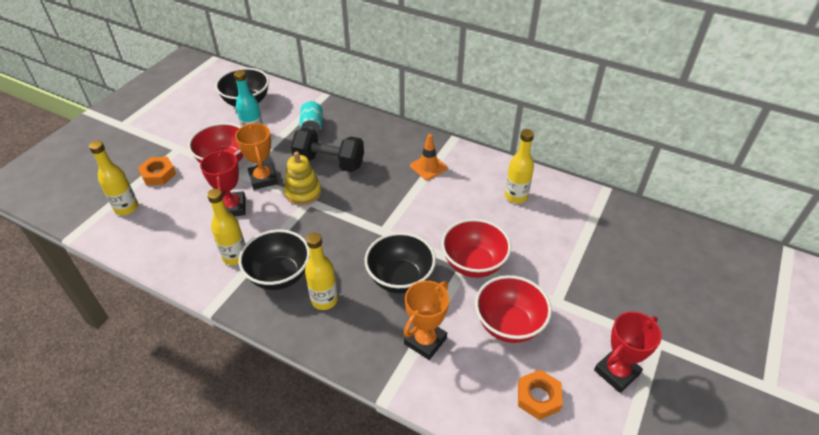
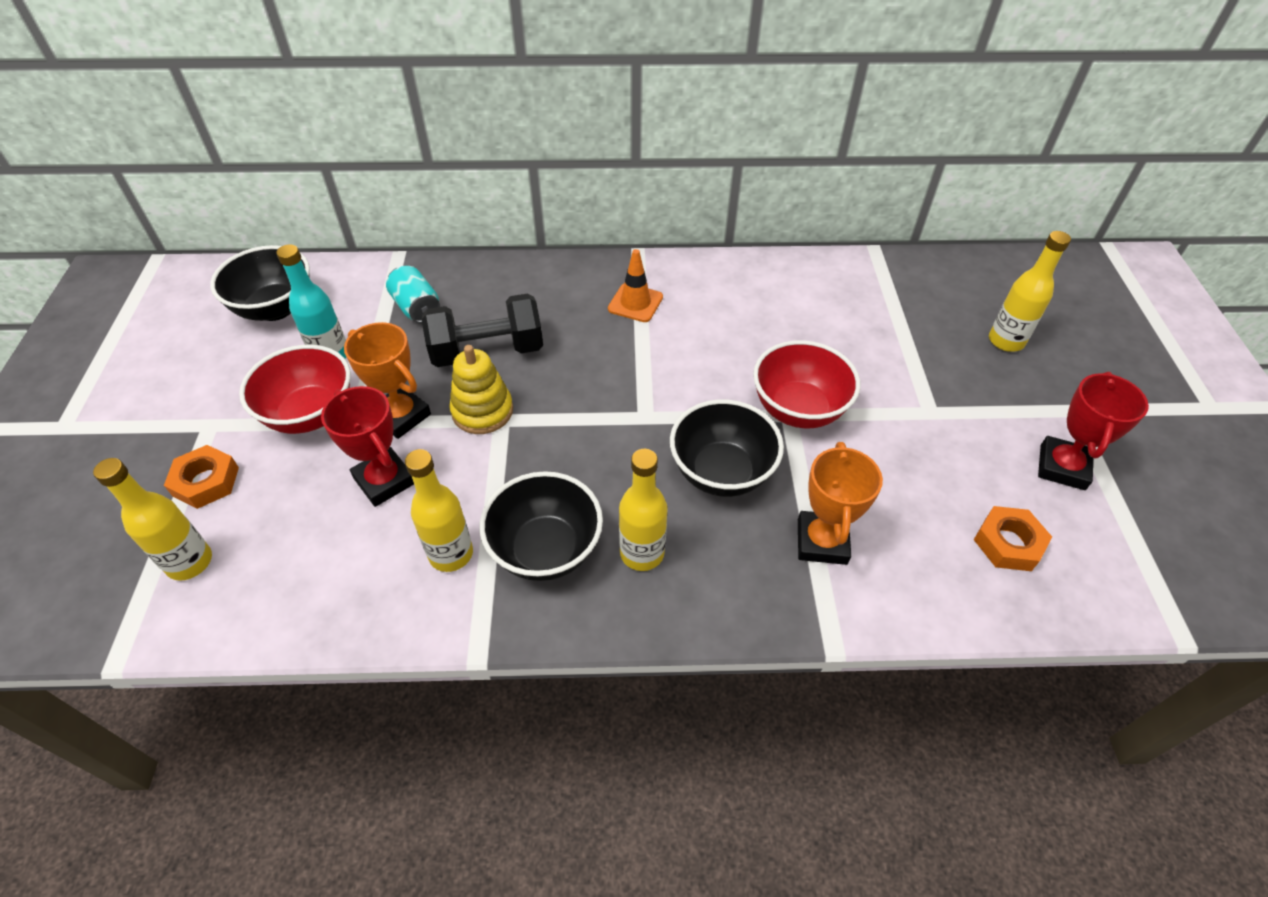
camera: 30 degrees left, 5 degrees up
(509, 324) = (902, 468): red bowl -> none
(516, 196) = (778, 299): yellow bottle -> yellow bottle (1006, 341)

